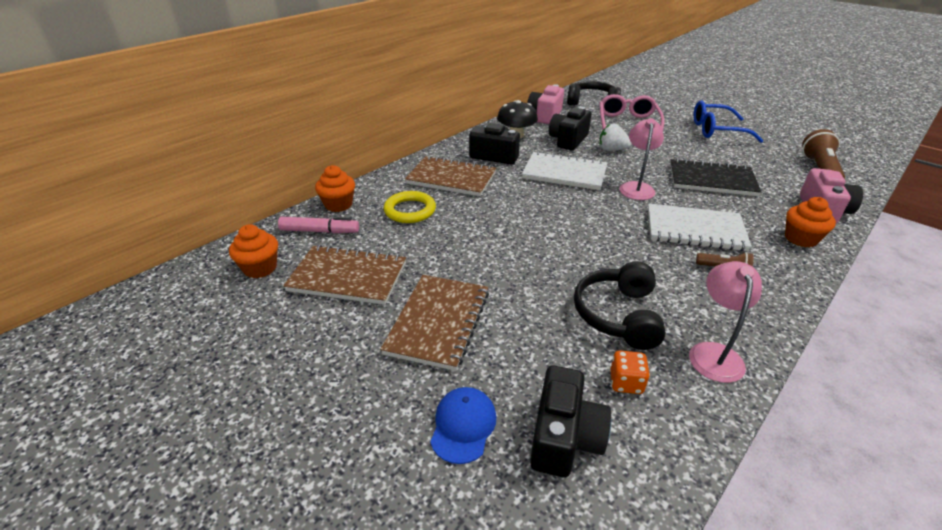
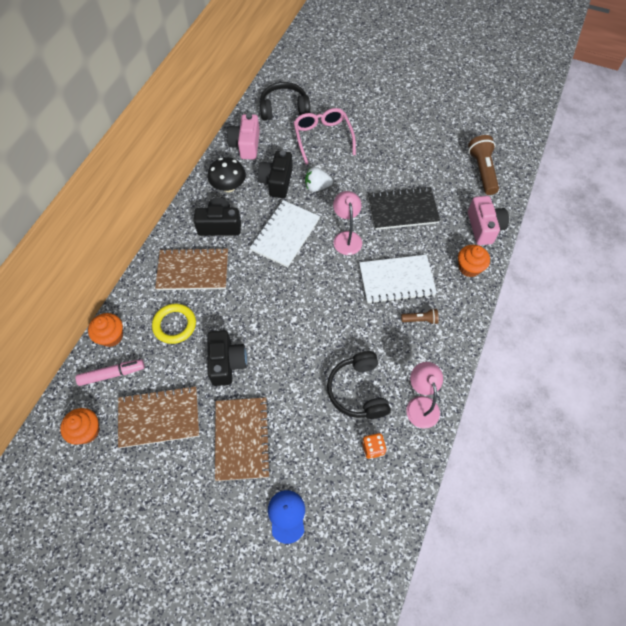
camera: 20 degrees left, 25 degrees up
(564, 173) = (285, 234): white notebook -> white notebook turned 60 degrees counterclockwise
(564, 437) = (346, 502): black camera -> black camera (227, 363)
(716, 130) = (400, 130): blue glasses -> none

